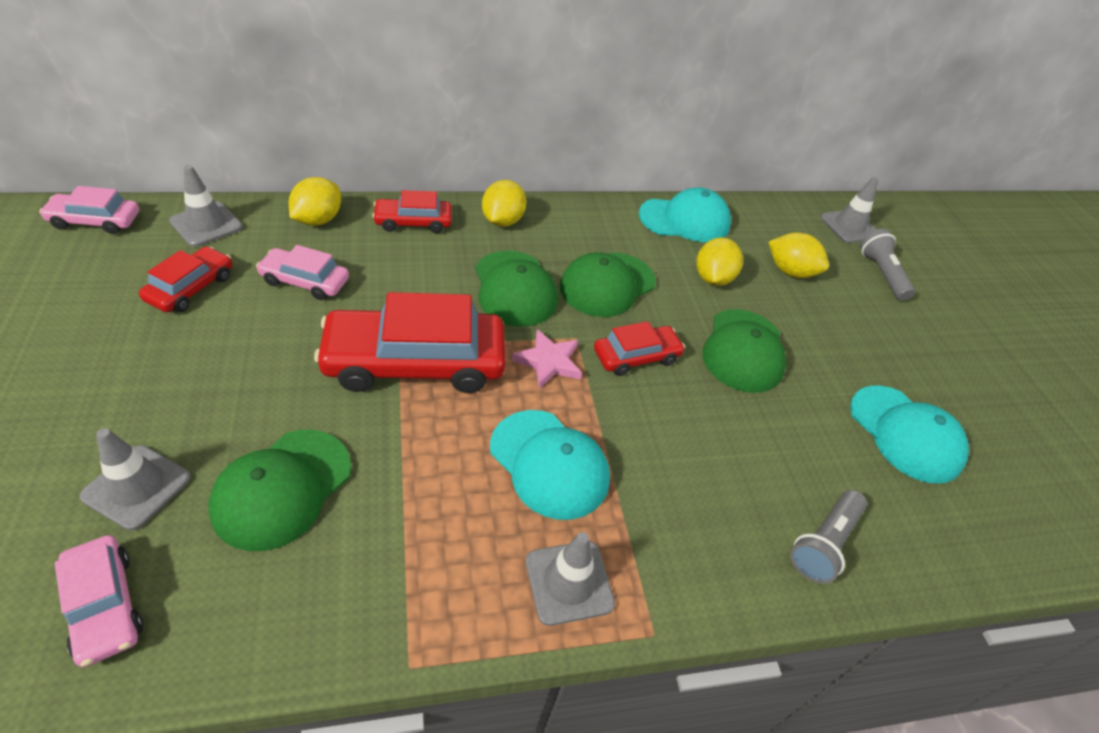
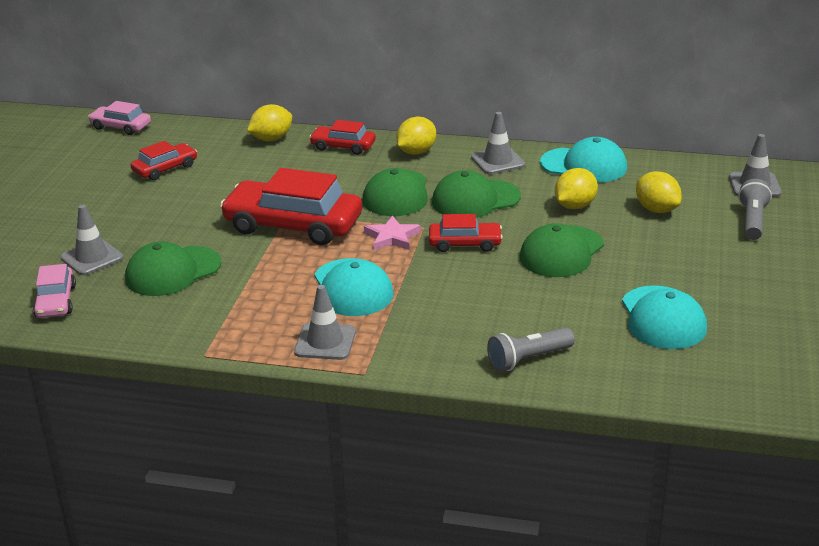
camera: 30 degrees right, 15 degrees down
(206, 224) = (192, 135): grey traffic cone -> grey traffic cone (498, 161)
(305, 281) = (242, 173): pink car -> none

